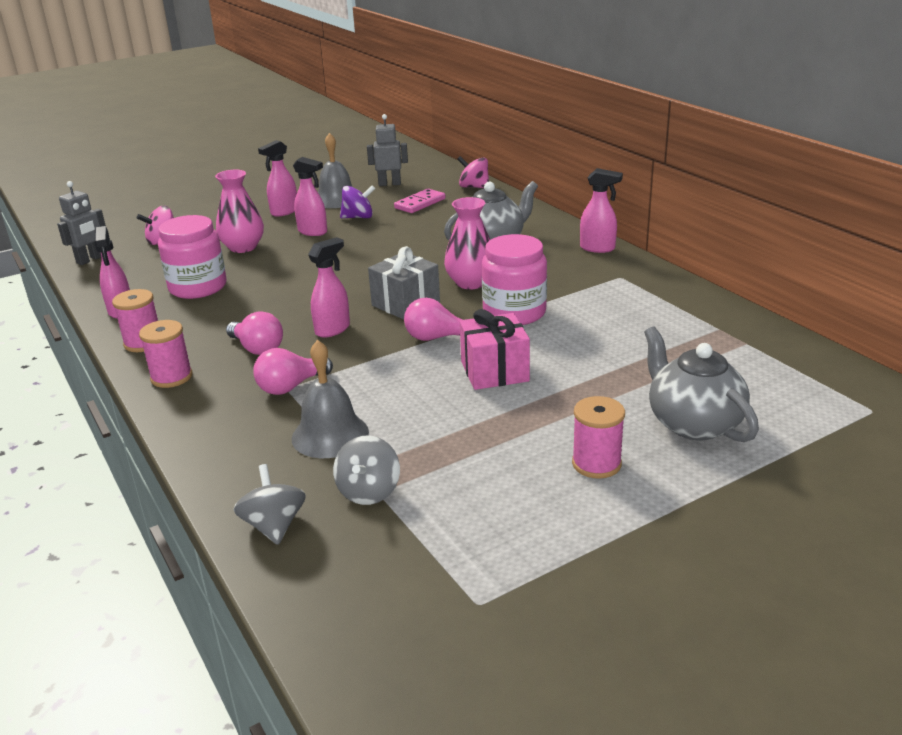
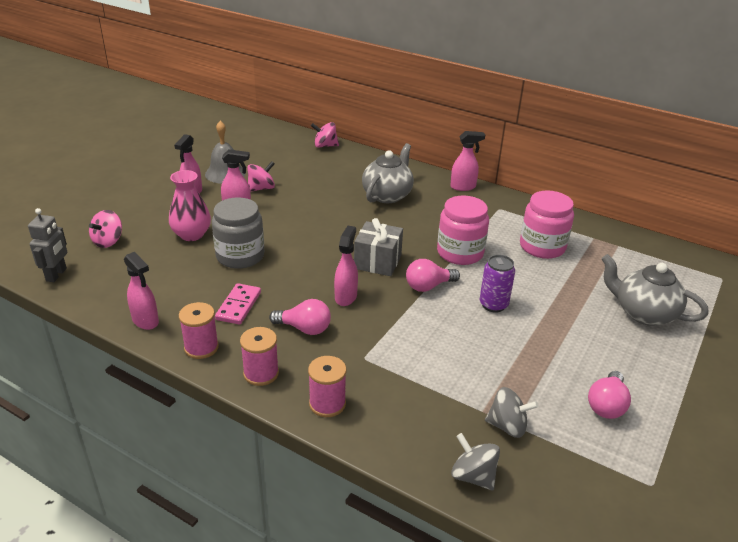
camera: 30 degrees left, 5 degrees up
(198, 287) = (192, 282): pink jar -> pink jar (542, 247)
(268, 273) = (240, 256): none -> grey jar
(290, 387) = (365, 356): pink light bulb -> pink light bulb (606, 405)
(330, 435) = (436, 389): grey bell -> none
(358, 217) = (261, 188): purple spinning top -> pink spinning top
(369, 491) = (507, 426): grey spinning top -> grey spinning top turned 60 degrees counterclockwise
(389, 184) = (255, 152): grey robot -> none
(420, 203) = (298, 167): pink domino -> pink domino (238, 306)
(471, 283) = (406, 233): pink vase -> none
(494, 371) = (493, 305): pink gift -> purple can
(596, 464) = (620, 359): pink spool -> pink spool (327, 404)

